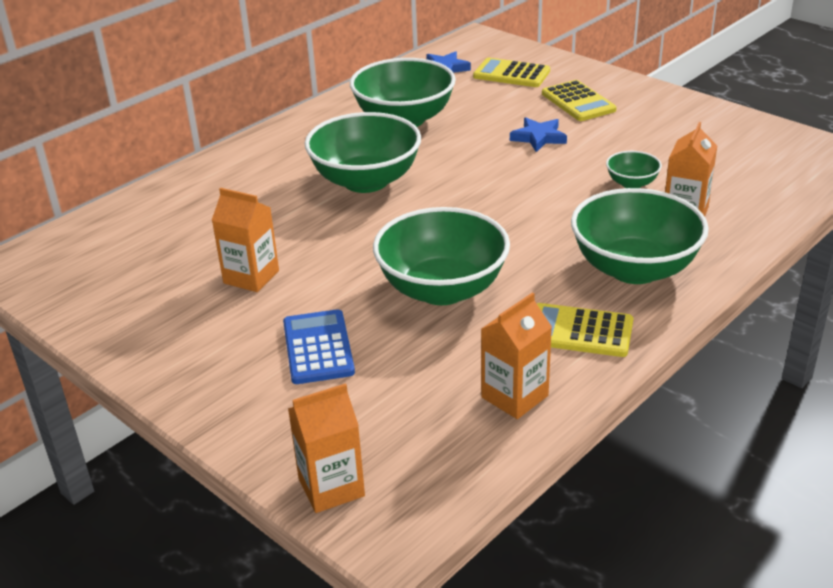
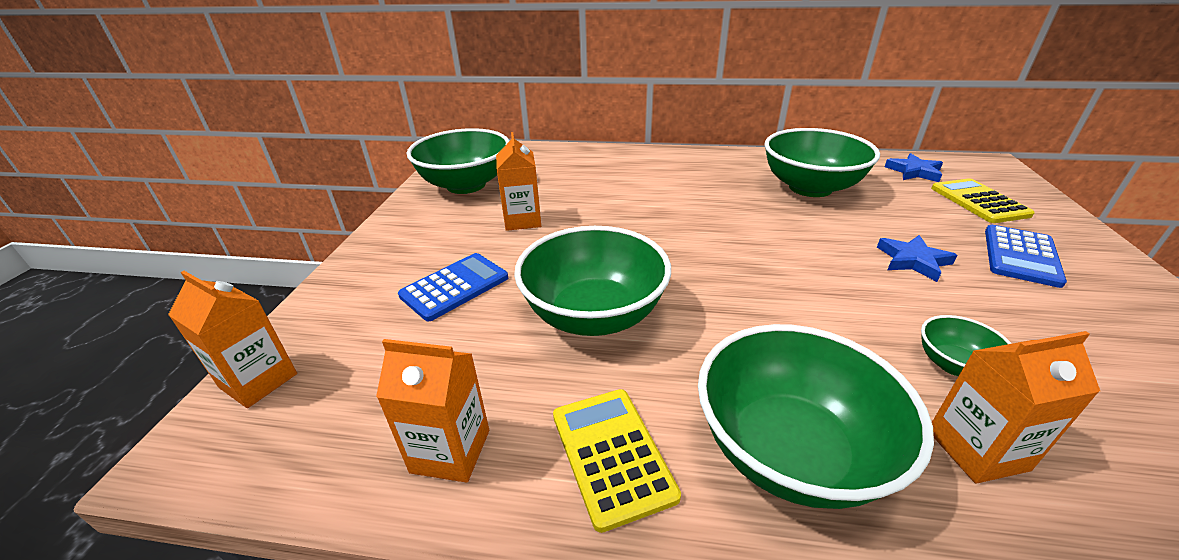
camera: 55 degrees right, 0 degrees up
(366, 181) = (701, 209): green bowl -> green bowl (466, 185)
(578, 102) = (1021, 256): yellow calculator -> blue calculator

